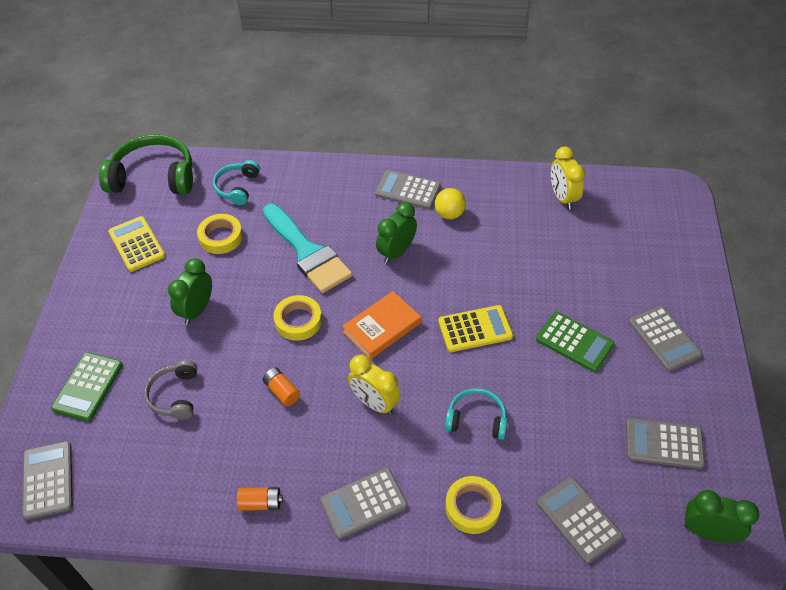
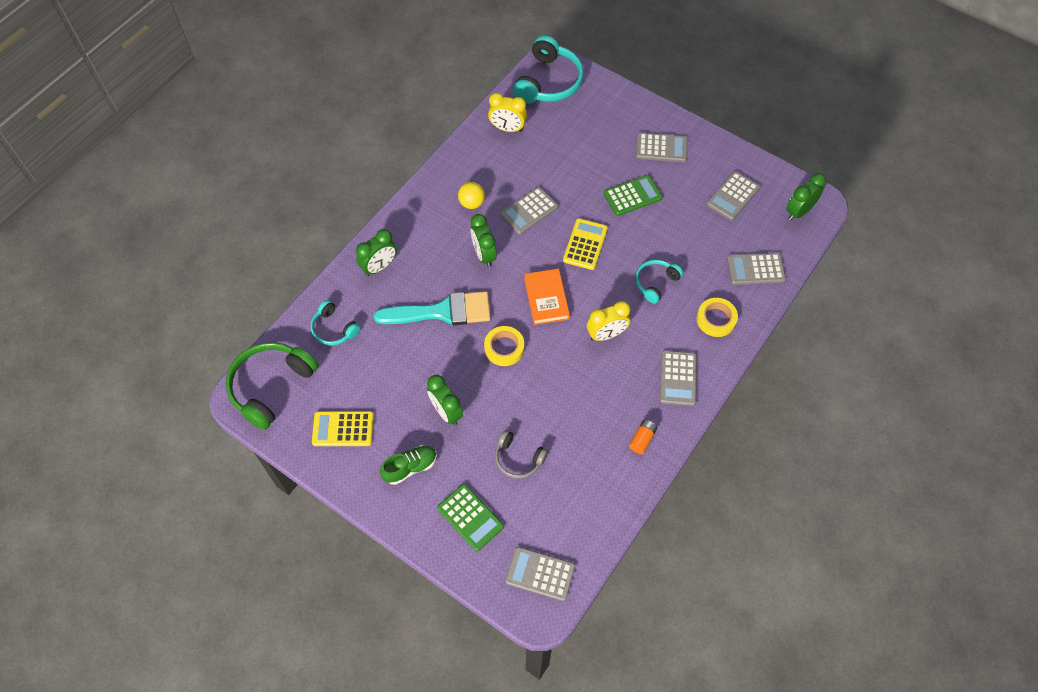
camera: 60 degrees left, 10 degrees up
(121, 312) = (410, 467): none -> green shoe
(221, 237) = (381, 364): yellow tape -> none
(282, 391) = (560, 387): orange battery -> none
(325, 185) = (379, 267): none -> green clock
(407, 190) = (428, 216): grey calculator -> grey calculator (529, 211)
(652, 201) = (548, 82): none -> turquoise headphones

